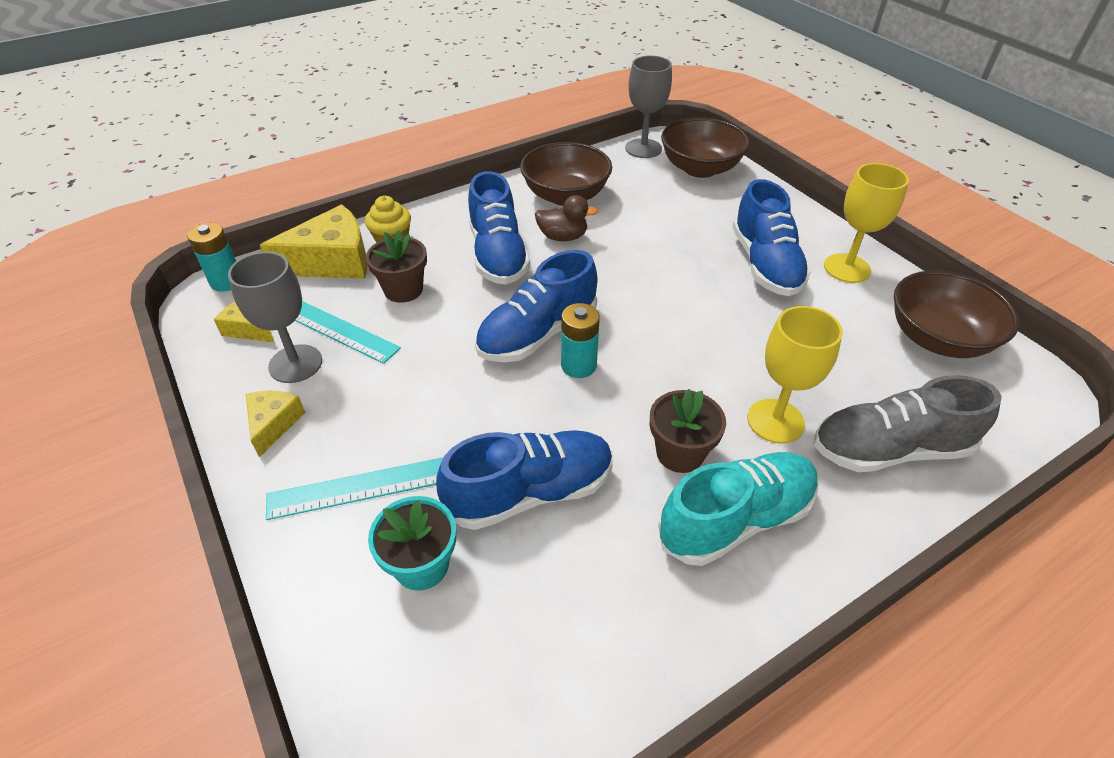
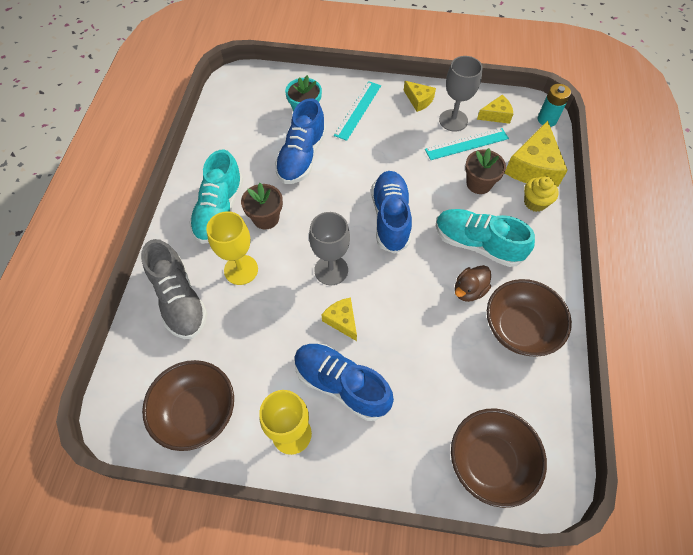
camera: 130 degrees right, 15 degrees up
(498, 255) = (477, 244): blue shoe -> turquoise shoe
(578, 365) = (352, 219): turquoise battery -> none
(643, 148) = (555, 444): grey goblet -> grey goblet (331, 270)
(709, 299) = (342, 320): none -> yellow cheese
(889, 449) = (180, 300): grey shoe -> grey shoe turned 120 degrees clockwise

